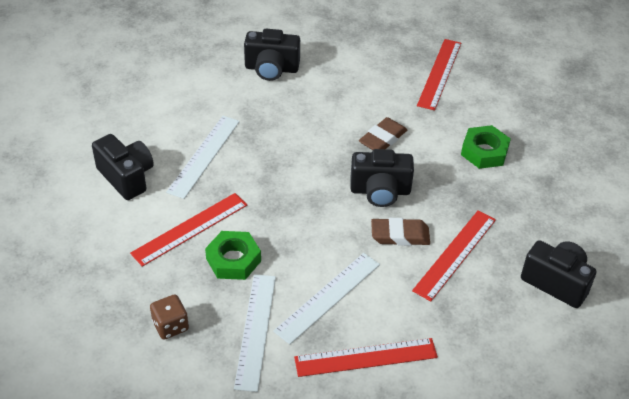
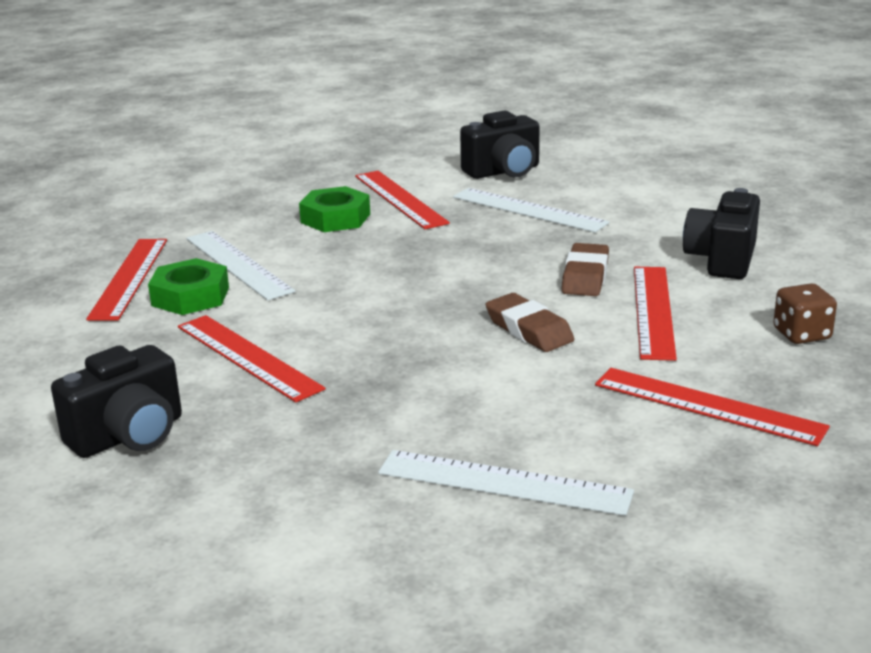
camera: 105 degrees right, 20 degrees down
(170, 326) = (261, 187): brown dice -> brown dice (801, 334)
(255, 330) = (221, 224): white ruler -> white ruler (504, 482)
(346, 93) = (653, 311): none -> red ruler
(380, 191) = (409, 315): black camera -> none
(400, 235) = (311, 320): brown eraser -> brown eraser (585, 276)
(484, 151) = (466, 419): green nut -> green nut (190, 296)

